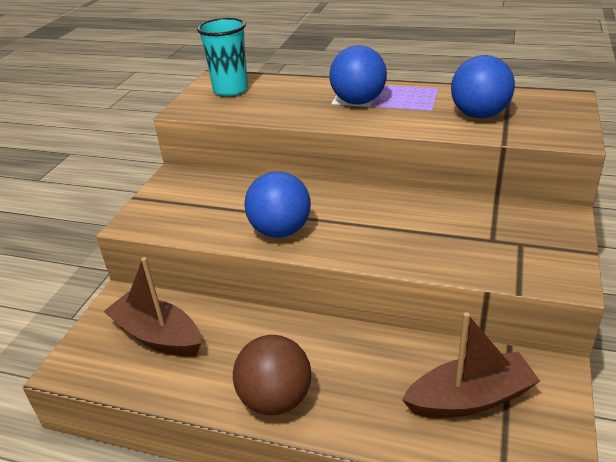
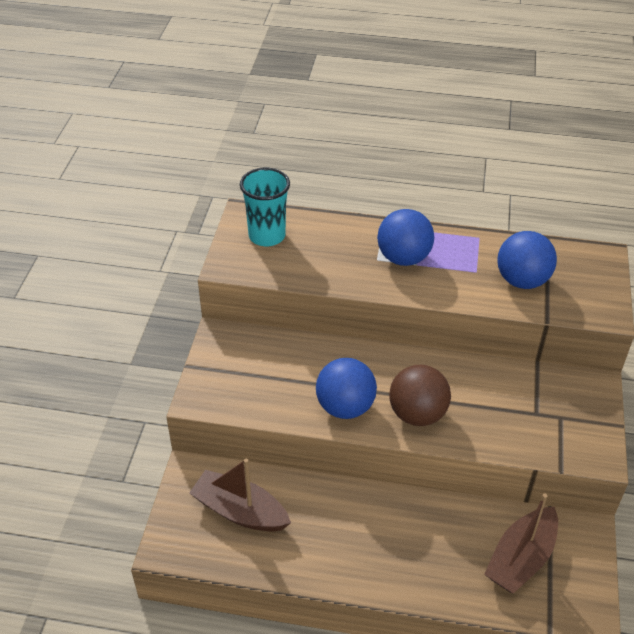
camera: 10 degrees left, 10 degrees up
(275, 399) = (362, 569): brown ball -> brown ball (417, 414)
(470, 398) = (521, 559): brown boat -> brown boat turned 150 degrees clockwise

